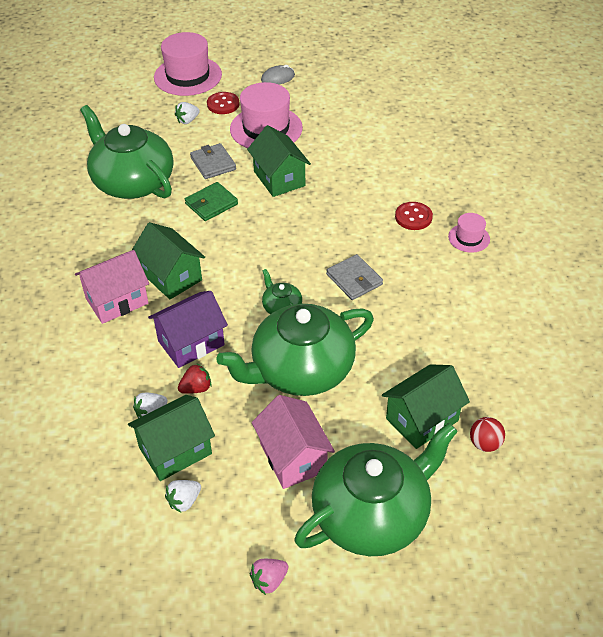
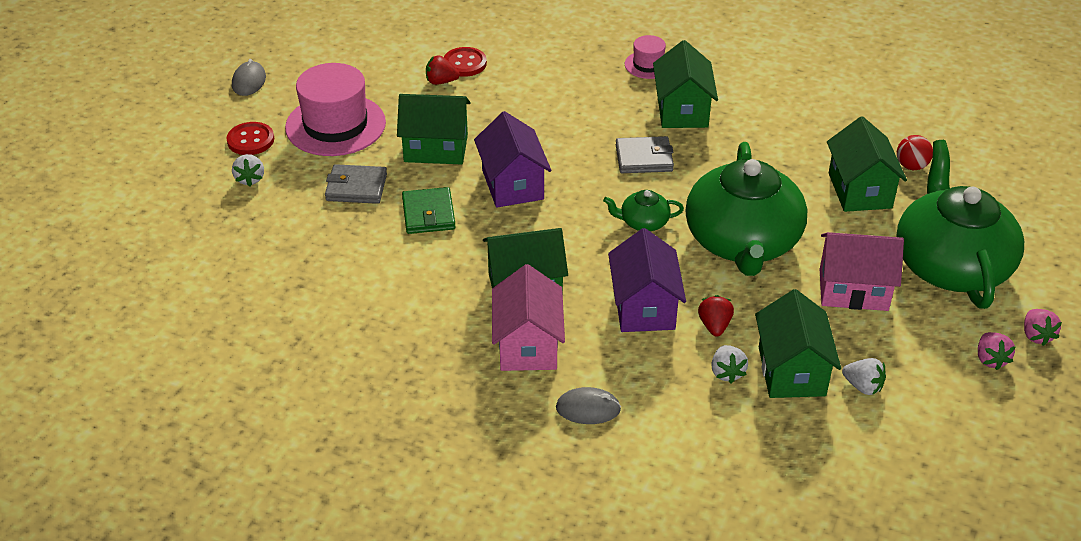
camera: 60 degrees left, 5 degrees down
(74, 354) = (588, 409): none -> grey mouse
(132, 182) = (322, 264): green teapot -> none
(184, 501) = (863, 386): white strawberry -> white strawberry turned 45 degrees counterclockwise
(188, 76) = (157, 148): pink hat -> none
(271, 228) = (512, 184): none -> purple house
(322, 607) = (1036, 336): none -> pink strawberry
(351, 150) = (441, 82): none -> red strawberry
(413, 217) = (587, 85): red button -> red button (464, 63)
(430, 278) = (682, 110): none -> green house

